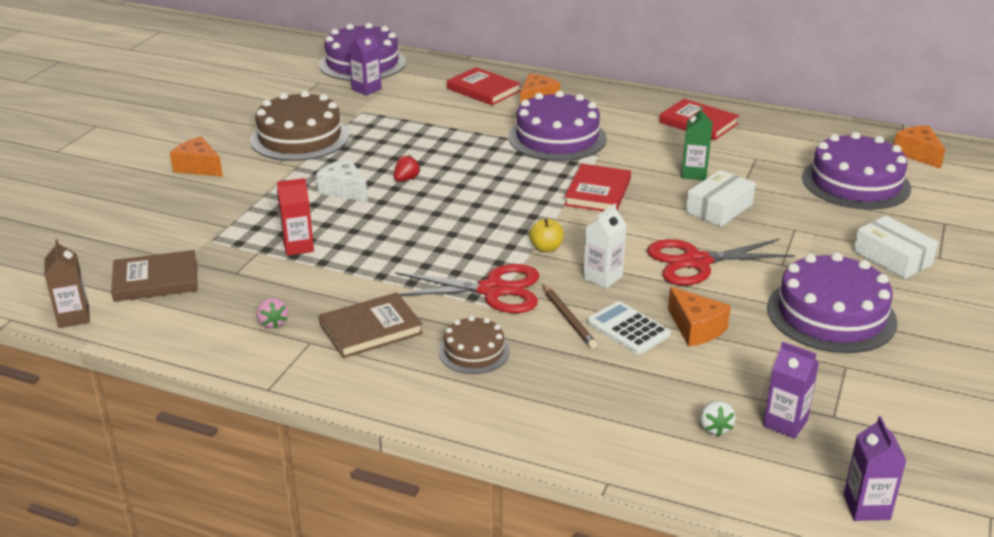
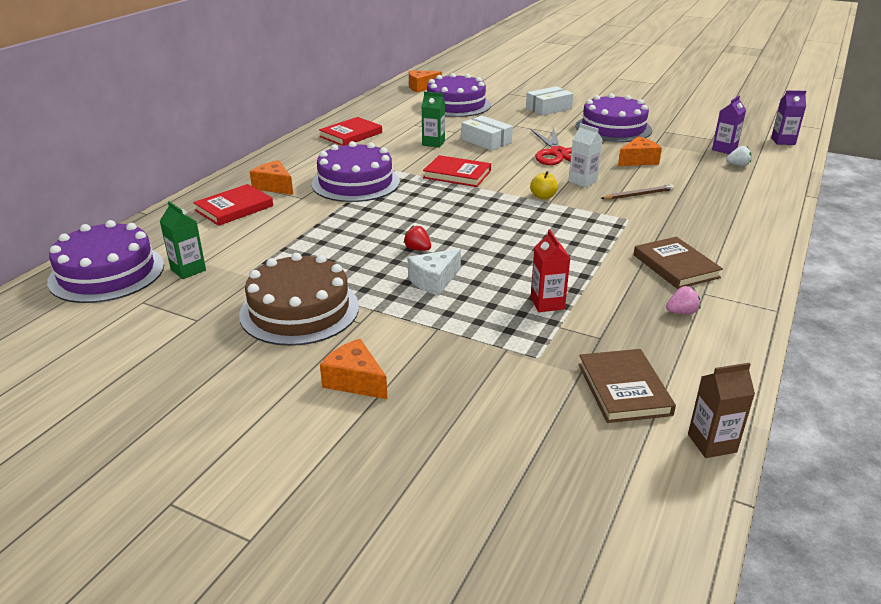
camera: 85 degrees left, 0 degrees up
(199, 167) = (355, 381): orange cheese -> orange cheese turned 90 degrees clockwise
(366, 89) = (188, 270): purple carton -> green carton
(474, 351) = (690, 227): brown cake -> none
(493, 290) = (607, 218): red scissors -> none
(628, 329) = (645, 178): white calculator -> none

